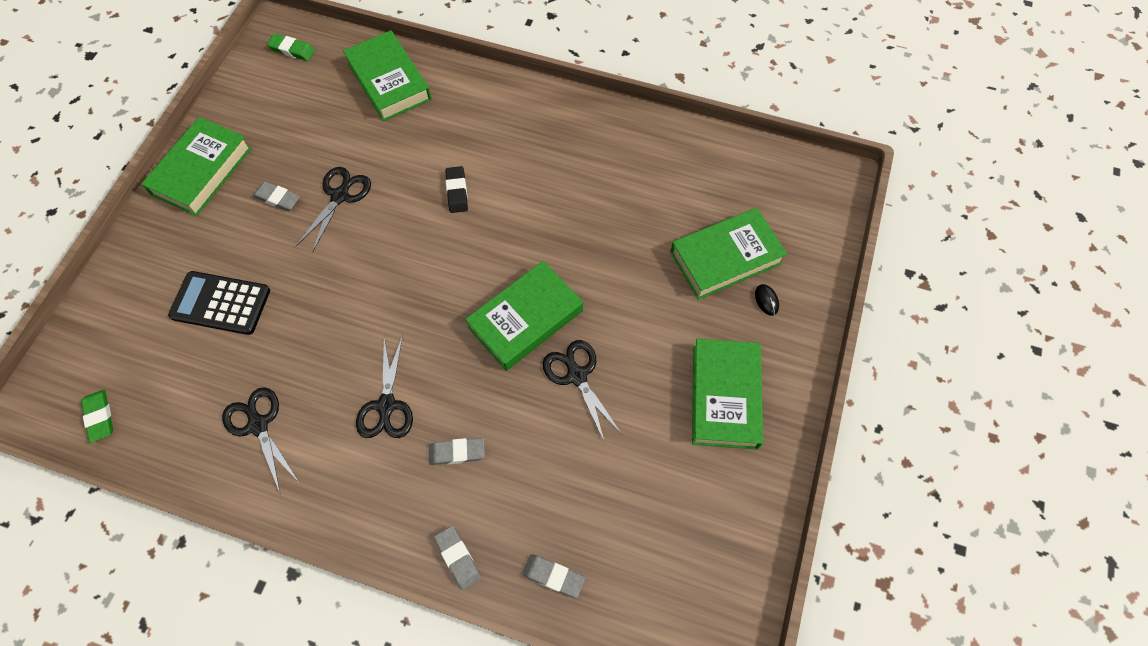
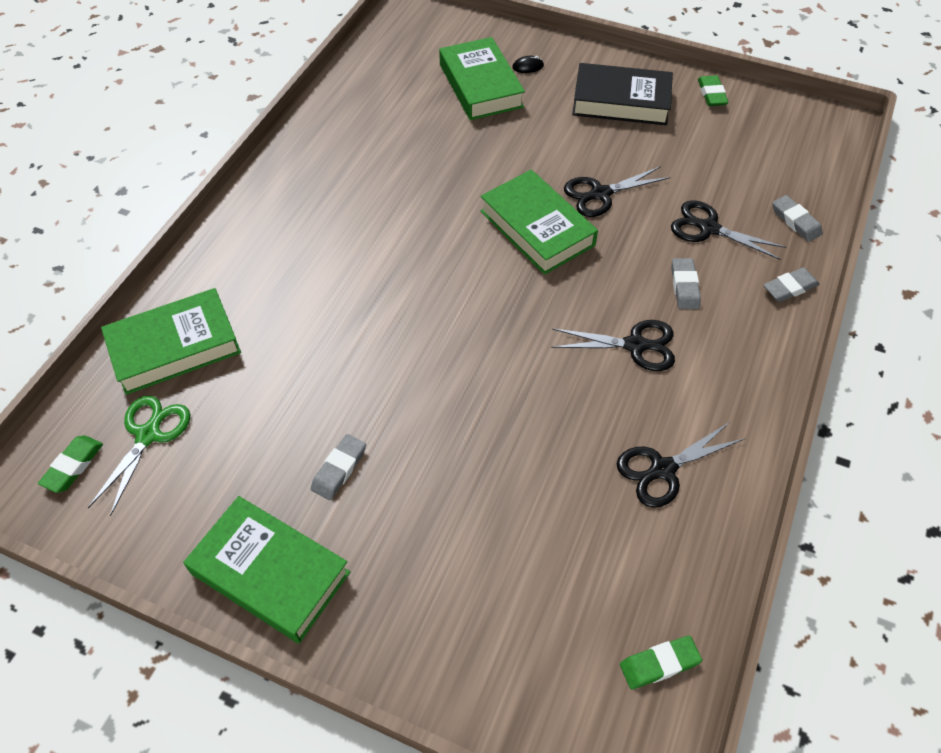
camera: 85 degrees left, 10 degrees down
(221, 303) = (495, 526): black calculator -> none
(314, 83) = (148, 435): none -> green scissors
(340, 196) = (350, 397): black scissors -> black scissors (708, 228)
(457, 191) = (366, 280): black eraser -> none
(553, 576) = (795, 221): grey eraser -> grey eraser turned 60 degrees counterclockwise
(725, 396) = (621, 101): green book -> black book
(756, 499) = (711, 94): none -> green eraser

